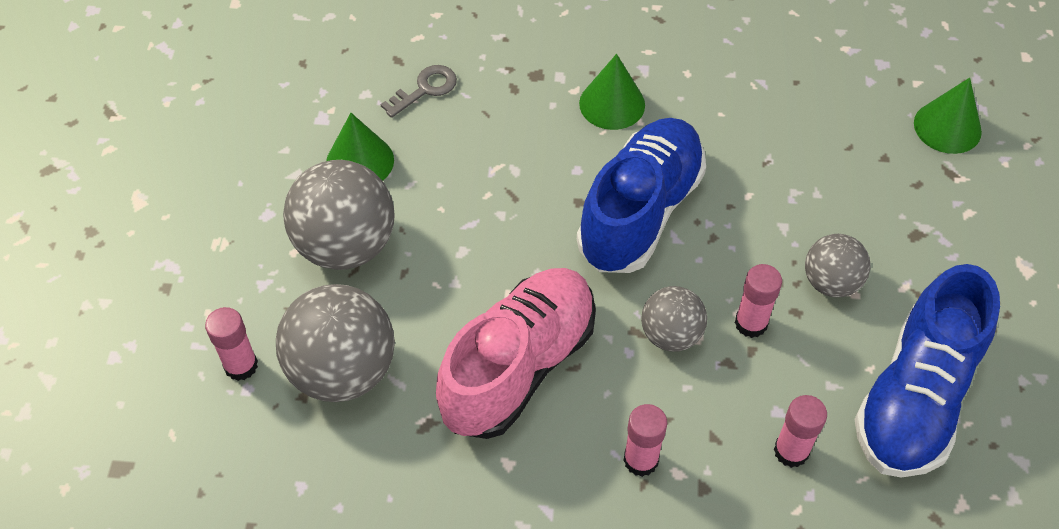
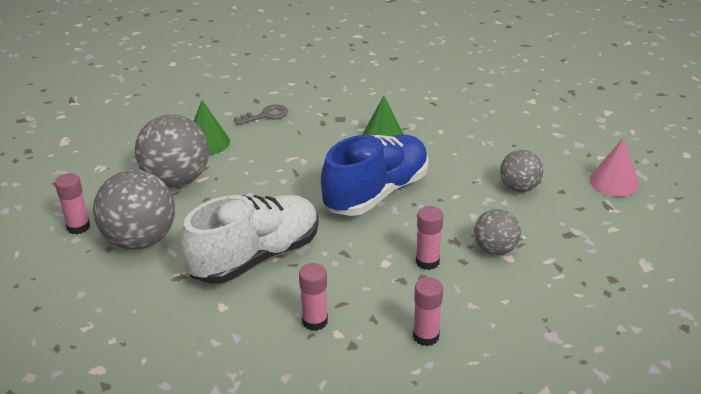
camera: 15 degrees right, 20 degrees down
(518, 366) = (255, 257): pink shoe -> white shoe
(671, 335) = (368, 258): grey ball -> grey ball (519, 187)
(915, 398) = (532, 323): blue shoe -> none
(947, 127) = (614, 182): green cone -> pink cone

